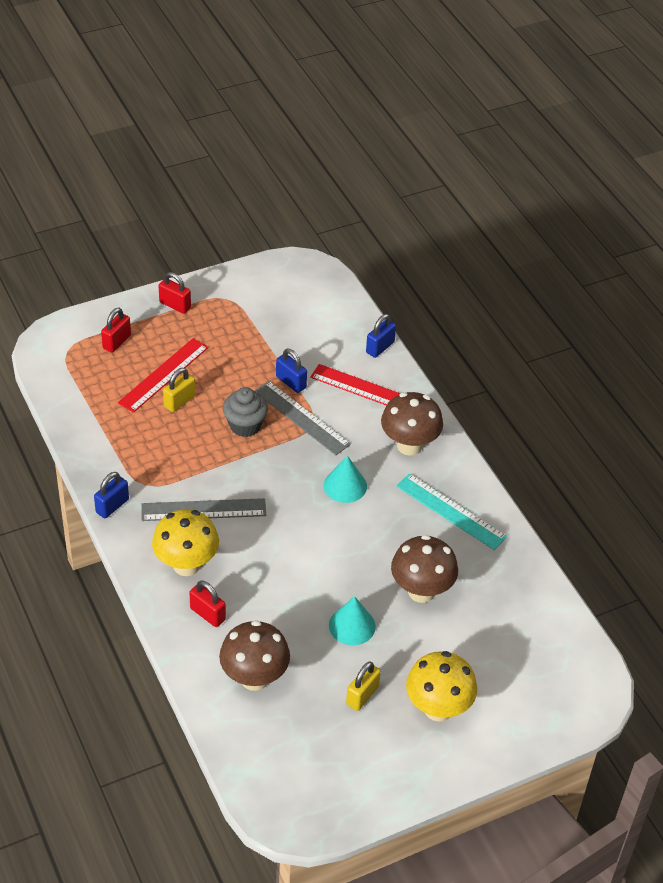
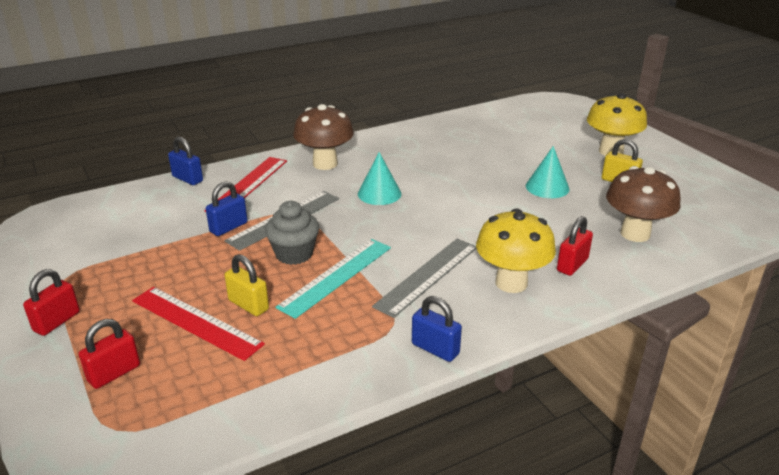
camera: 90 degrees left, 15 degrees down
(117, 342) = (114, 373): red padlock -> red padlock turned 75 degrees counterclockwise
(203, 510) = (427, 276): grey ruler -> grey ruler turned 45 degrees clockwise
(421, 591) = (495, 158): brown mushroom -> none
(450, 511) = (403, 146): turquoise ruler -> turquoise ruler (336, 276)

